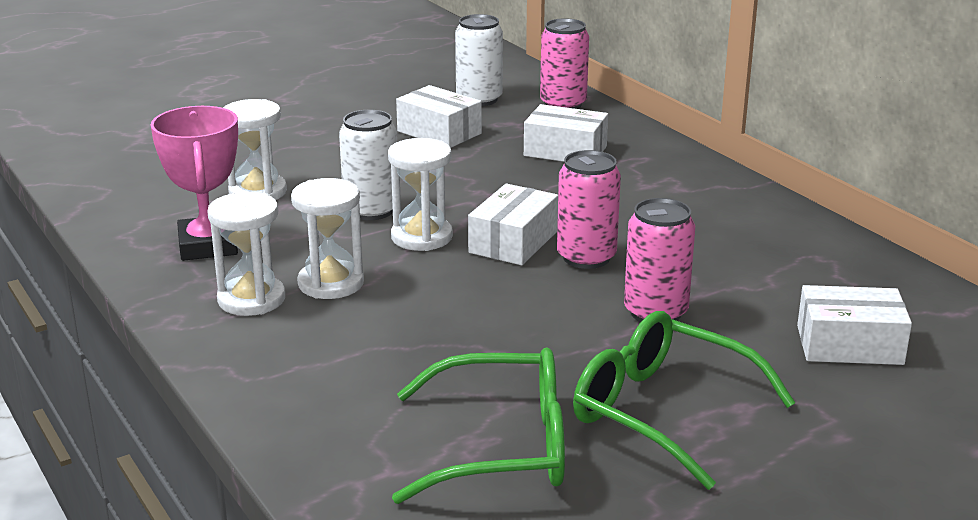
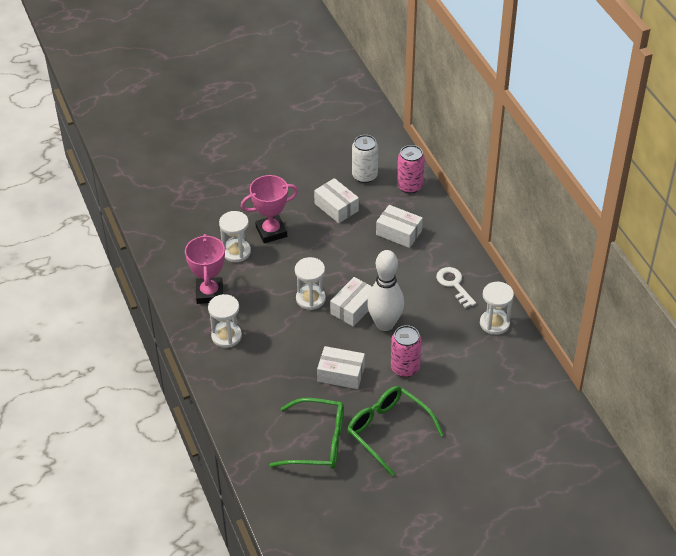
camera: 10 degrees right, 20 degrees up
(323, 165) = (271, 232): none -> pink trophy
(331, 283) = (263, 329): white hourglass -> white hourglass (494, 323)
(371, 210) = (290, 274): white can -> none
(586, 257) = (385, 324): pink can -> white bowling pin
(698, 200) = (454, 285): none -> white key
(849, 345) = (483, 400): white box -> white box (341, 374)

